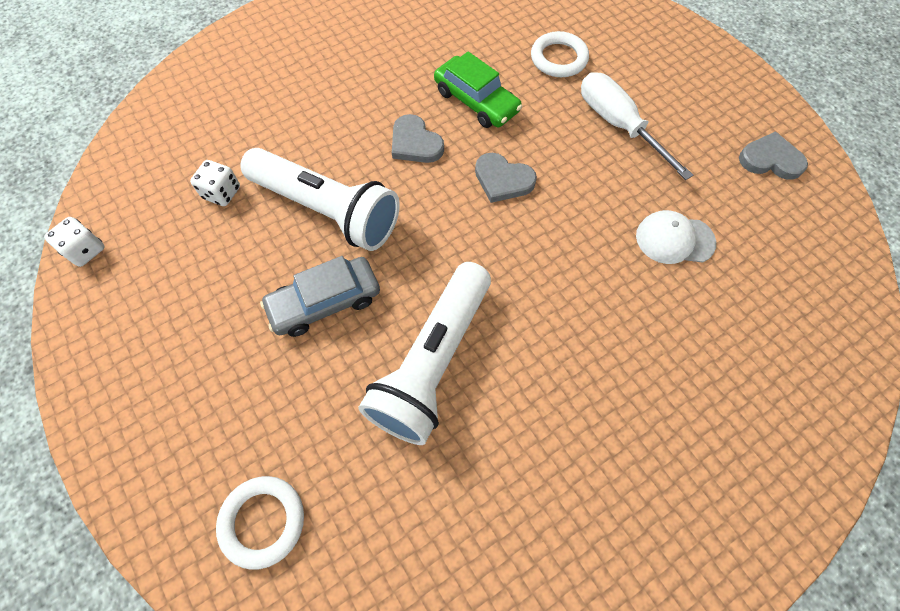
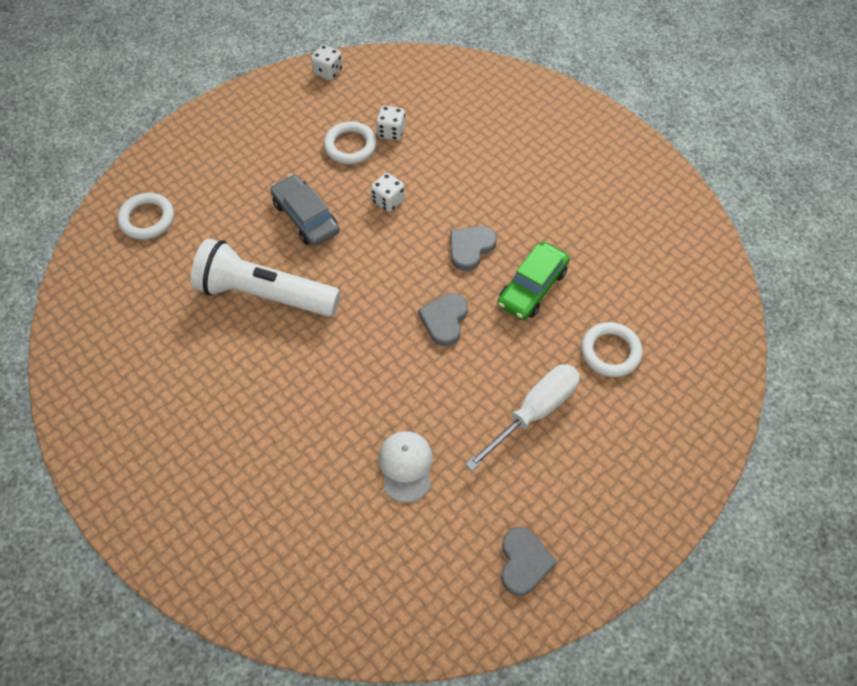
camera: 80 degrees right, 5 degrees down
(227, 239) = (350, 146): none -> white ring
(327, 210) = (388, 201): white flashlight -> white dice

